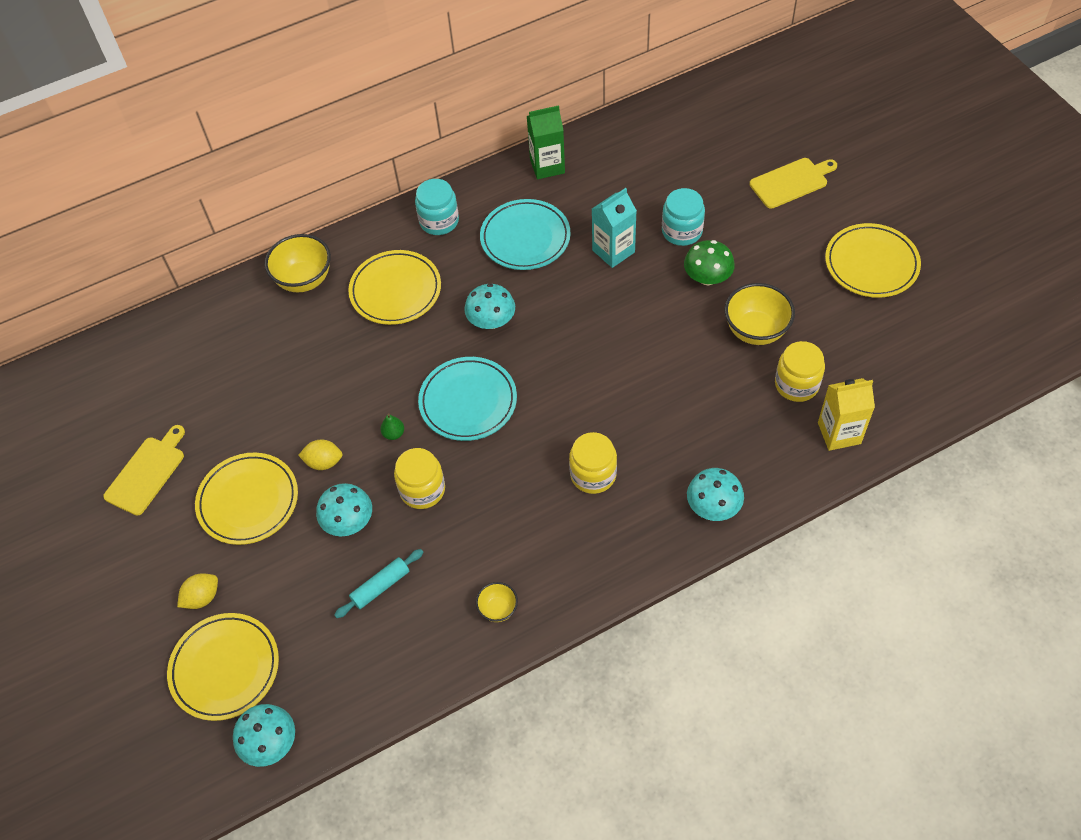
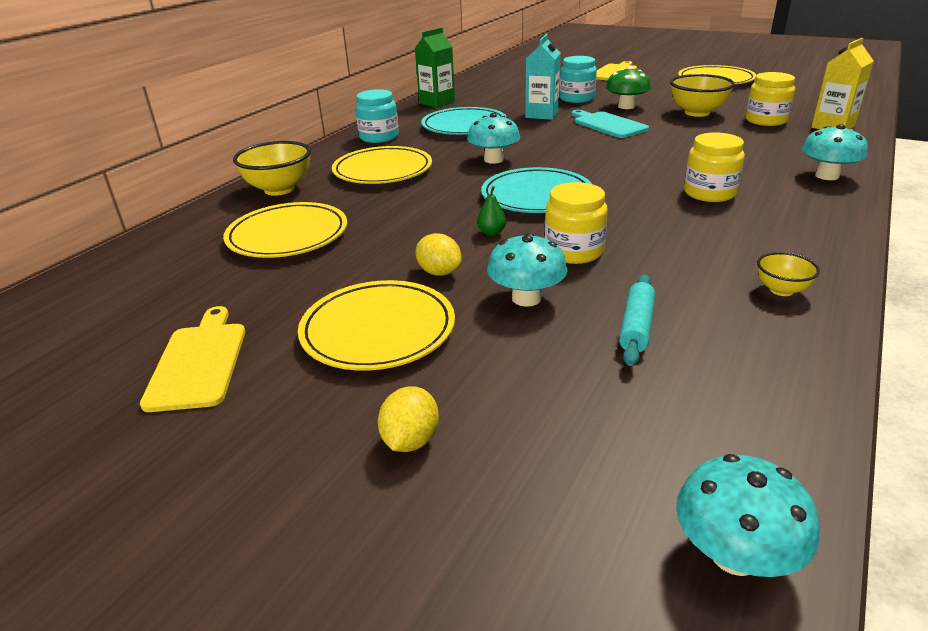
camera: 35 degrees left, 25 degrees down
(225, 668) = (540, 500): yellow plate -> yellow plate (288, 236)
(324, 462) = (439, 272): yellow lemon -> yellow lemon turned 75 degrees clockwise
(648, 308) = (608, 124): none -> turquoise cutting board

